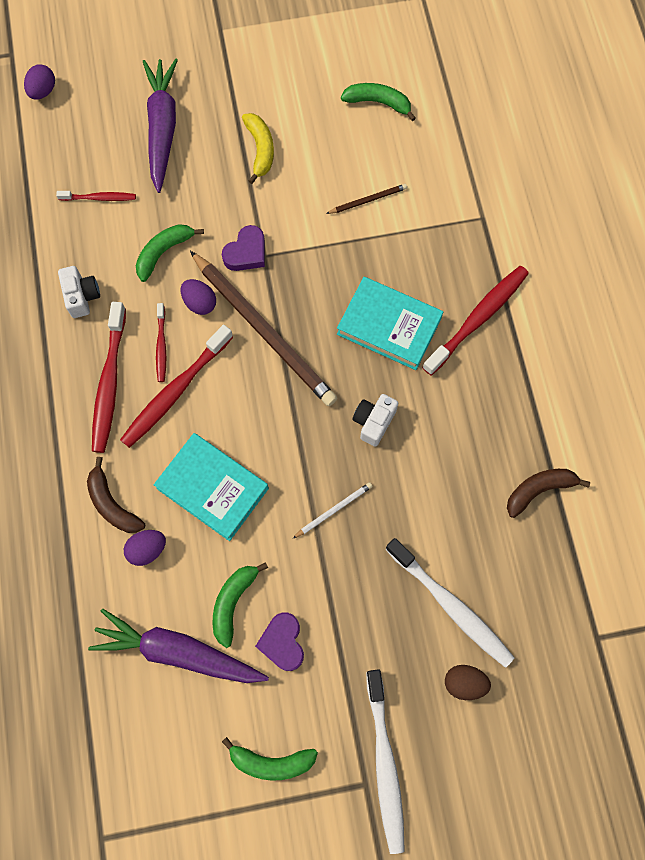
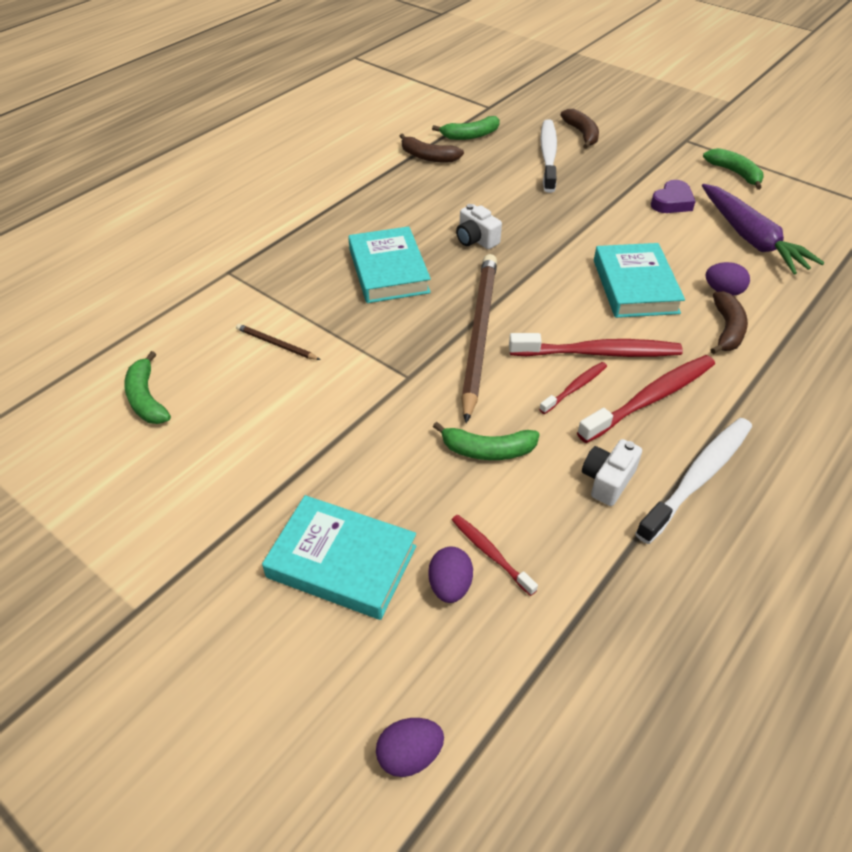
camera: 130 degrees left, 25 degrees down
(162, 128) = (342, 562): purple carrot -> turquoise book
(200, 303) = (505, 389): purple egg -> purple egg (450, 586)
(233, 602) = (685, 234): green banana -> green banana (470, 135)
(246, 252) = (419, 390): purple heart -> none
(260, 149) = (290, 454): yellow banana -> none
(334, 510) = (562, 225): white pencil -> none
(374, 422) = (476, 239): white camera -> white camera turned 60 degrees clockwise
(385, 763) = (665, 139): white toothbrush -> white toothbrush (697, 477)
(464, 683) = (582, 134): brown egg -> brown banana
(477, 319) = (329, 233): red toothbrush -> none

